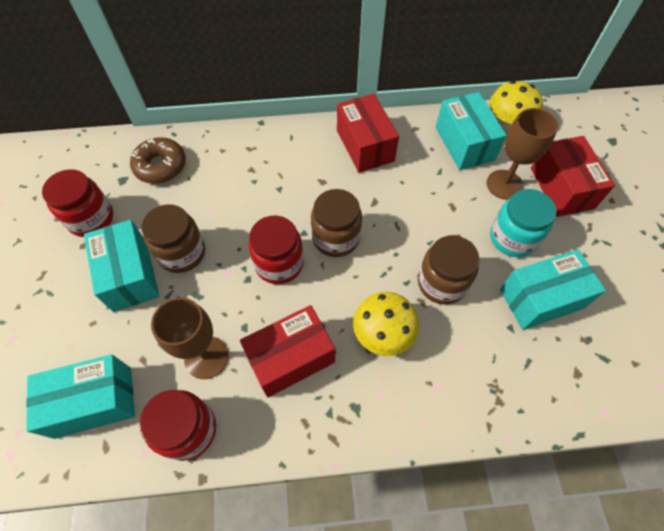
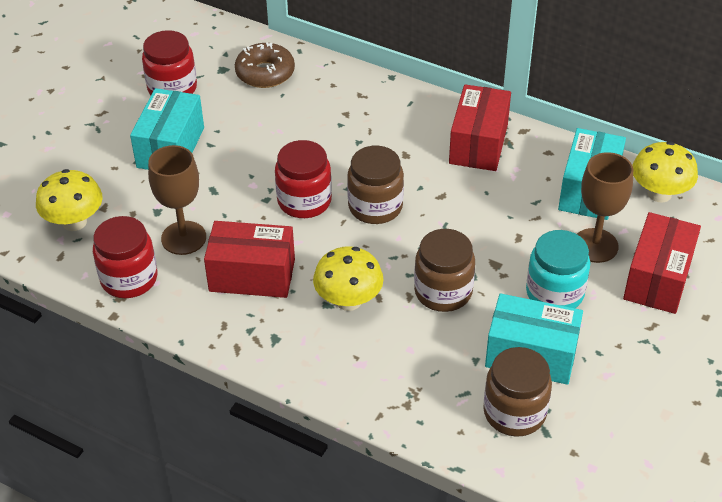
camera: 35 degrees right, 15 degrees down
(94, 402) = (74, 222): turquoise box -> yellow mushroom
(182, 253) = (227, 151): brown jar -> brown jar (514, 412)

